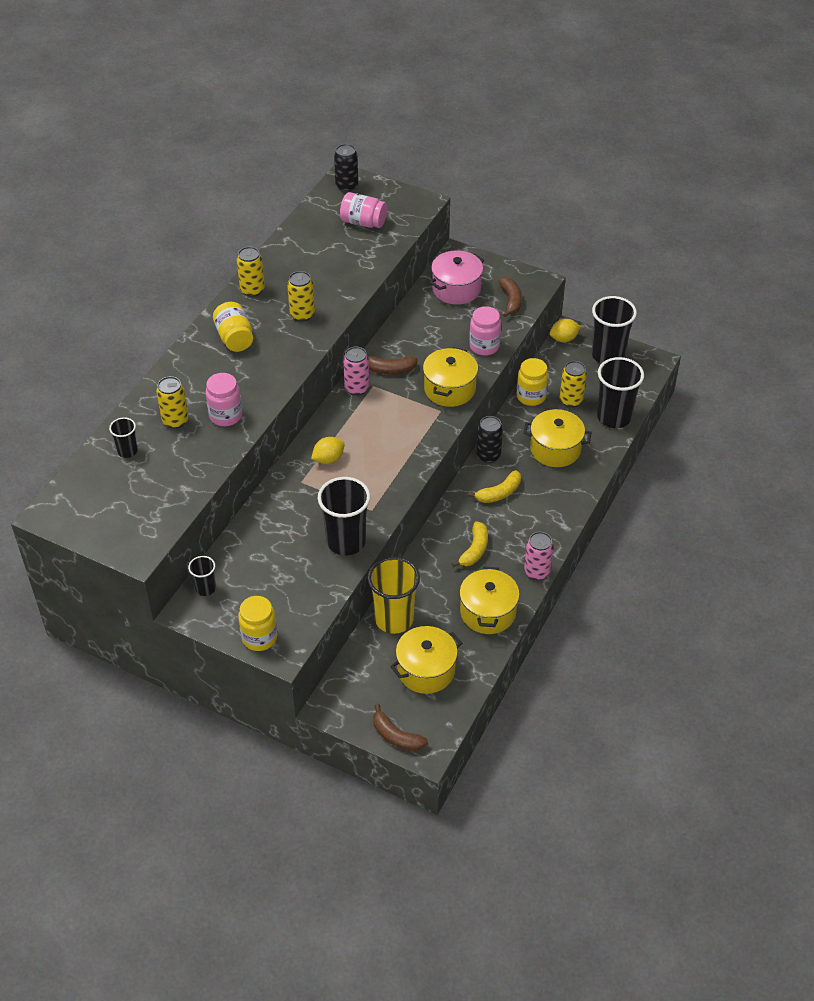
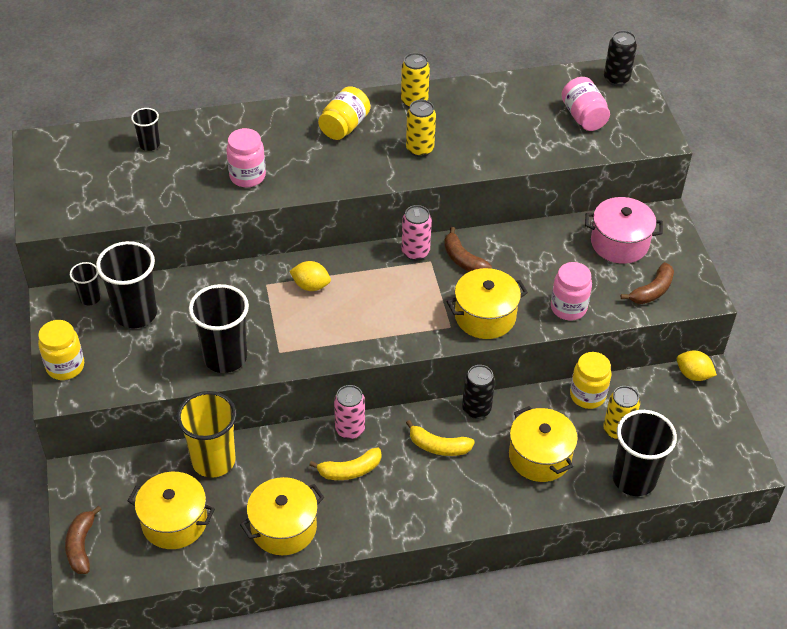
camera: 50 degrees right, 0 degrees up
(175, 421) = (211, 151): yellow can -> none
(537, 572) = (368, 537): pink can -> pink can (350, 429)
(608, 355) = (712, 423): black cup -> black cup (136, 314)

